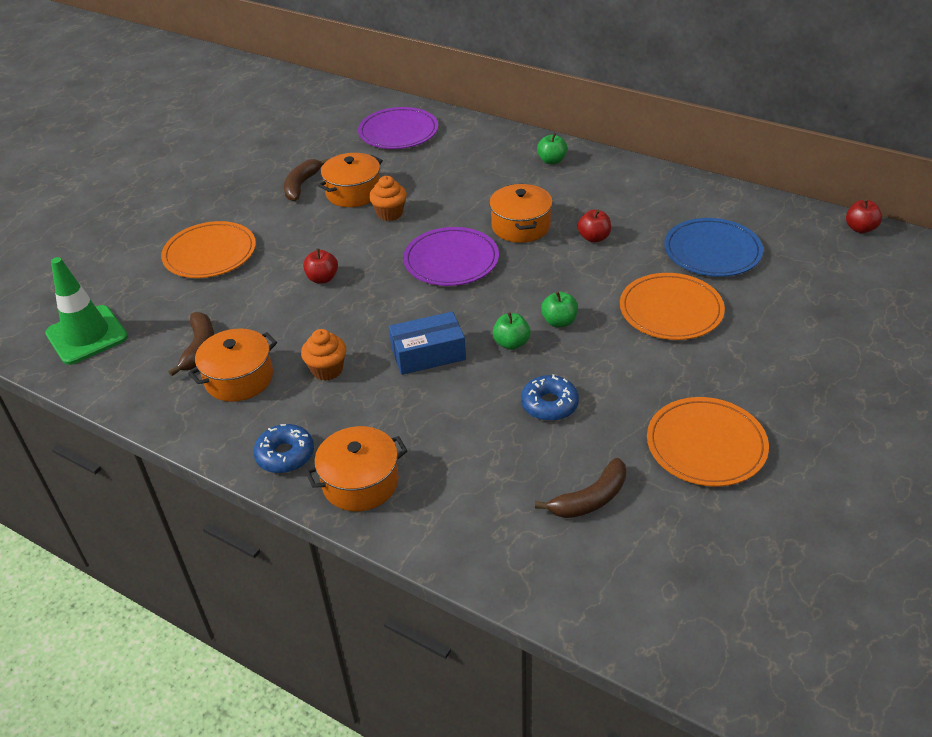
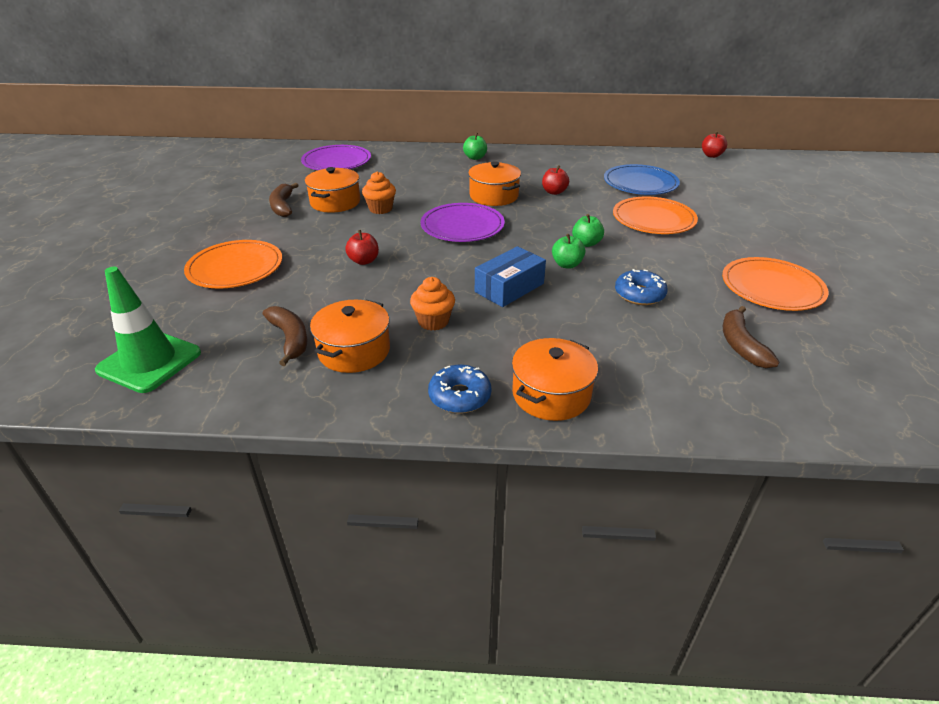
camera: 30 degrees left, 5 degrees down
(590, 499) = (741, 345): brown banana -> brown banana turned 150 degrees clockwise

